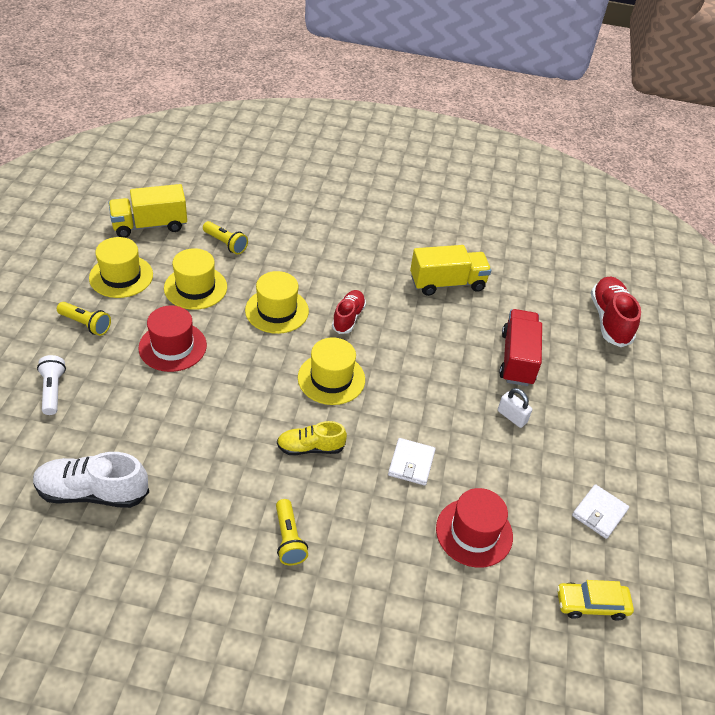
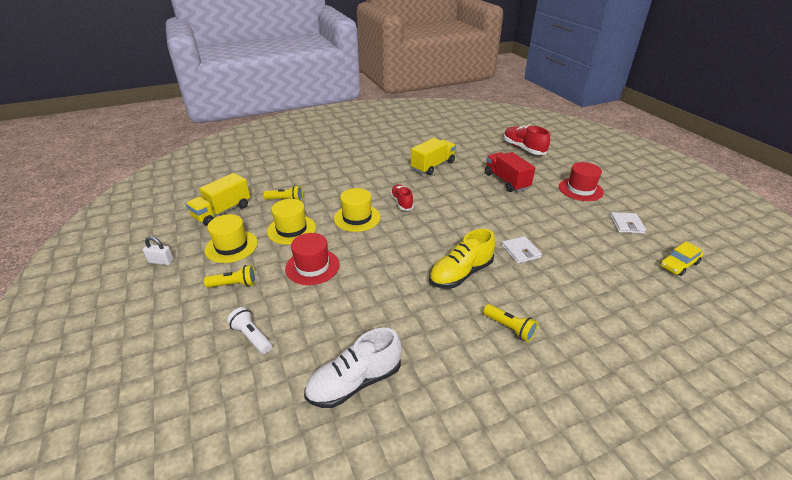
camera: 30 degrees left, 10 degrees down
(310, 448) = (460, 274): yellow shoe -> yellow shoe, size x1.56
(331, 378) = (428, 234): yellow hat -> none
(474, 532) = (591, 265): red hat -> red hat (580, 189)
(512, 417) = (537, 206): white padlock -> white padlock (161, 261)

